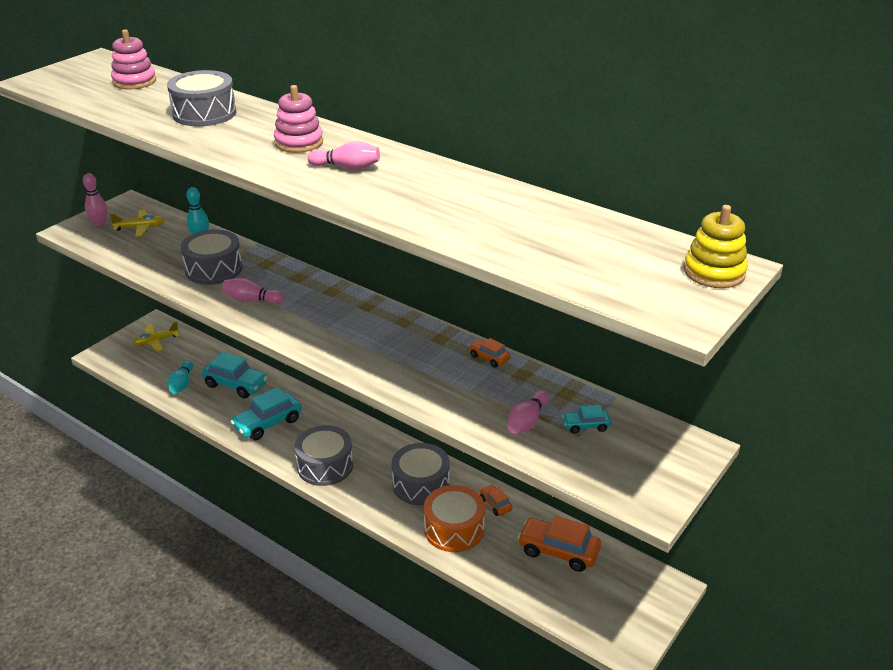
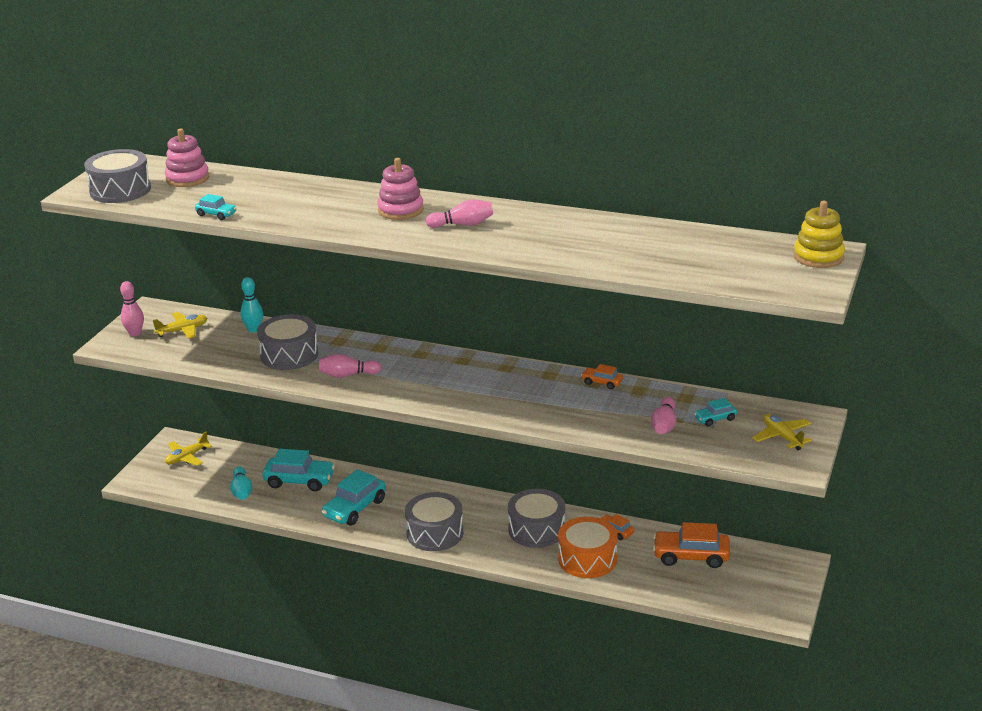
camera: 15 degrees left, 5 degrees down
(126, 119) = (216, 214): none -> turquoise car
(204, 113) = (287, 198): grey drum -> grey drum (120, 190)
(649, 464) = (782, 437): none -> yellow plane

